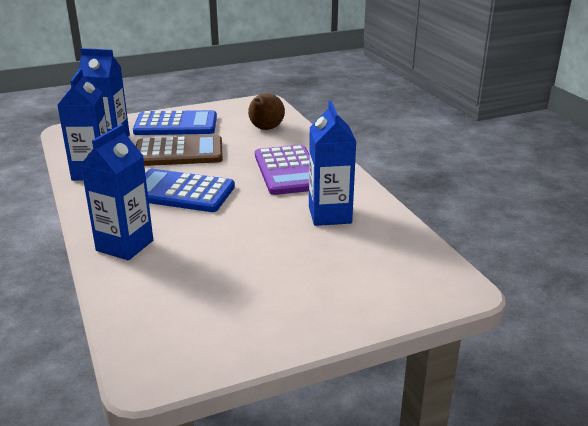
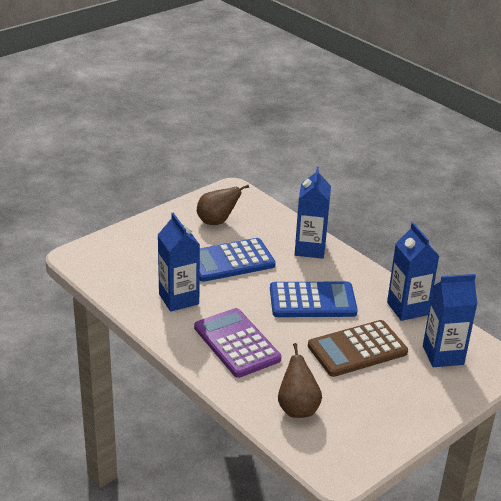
camera: 160 degrees right, 5 degrees up
(176, 125) = (402, 396): blue calculator -> blue calculator (230, 261)
(222, 309) = (217, 222): none -> brown pear

